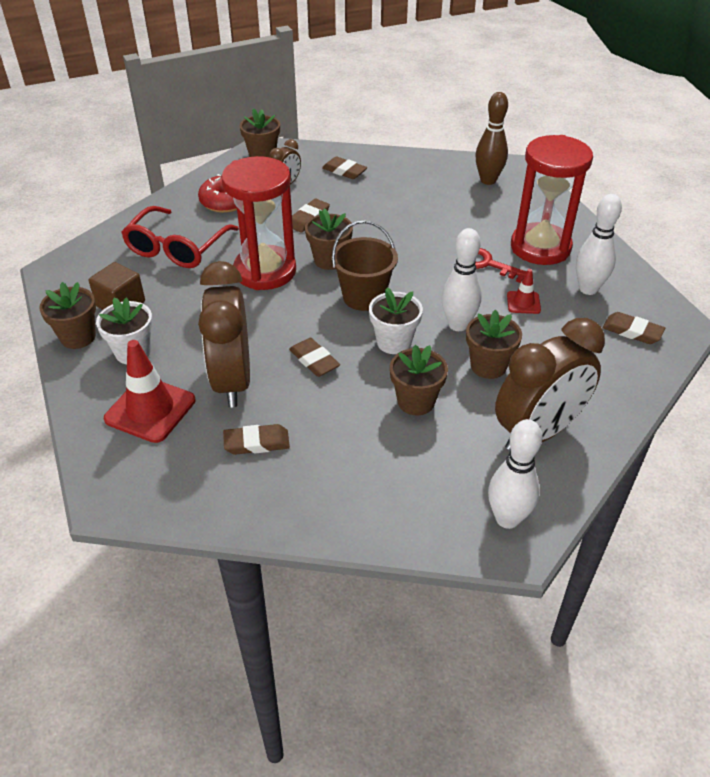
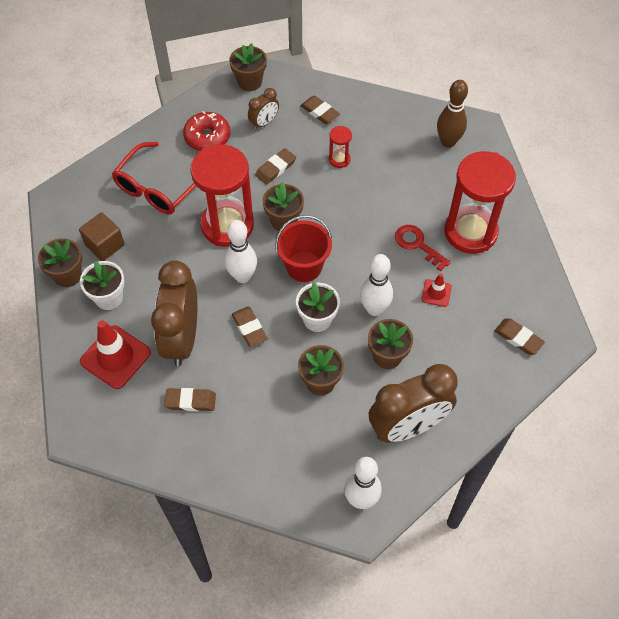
camera: 10 degrees right, 15 degrees up
(364, 297) = (304, 266): brown bucket -> red bucket
(377, 205) = (339, 159): none -> red hourglass
(588, 289) = (496, 286): white bowling pin -> white bowling pin (242, 276)

